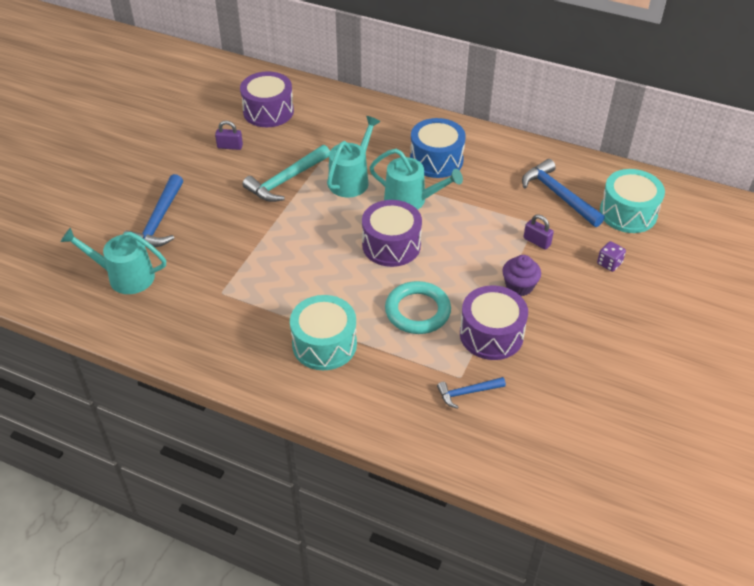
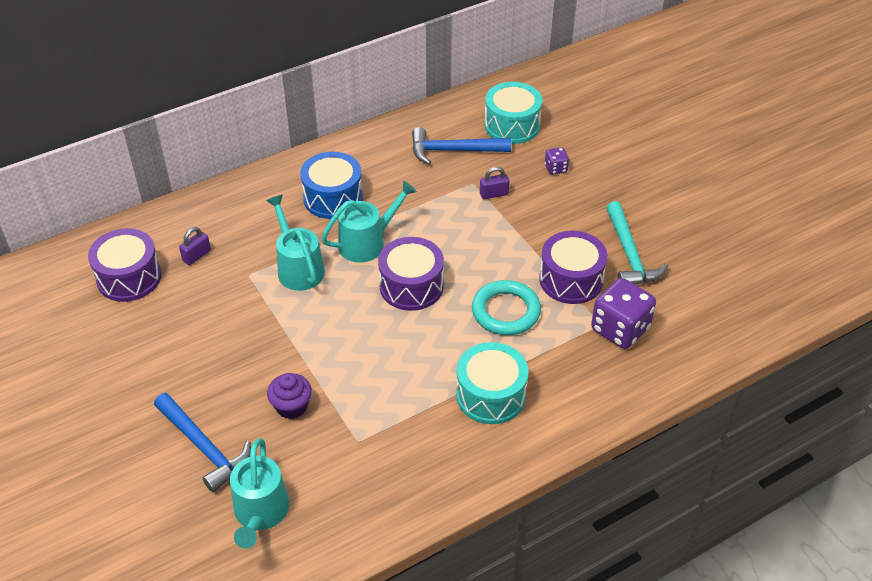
camera: 55 degrees left, 0 degrees up
(125, 276) = (260, 513): turquoise watering can -> turquoise watering can turned 45 degrees counterclockwise
(230, 146) = (150, 334): purple padlock -> purple padlock (196, 256)
(286, 180) = (249, 315): turquoise hammer -> turquoise hammer (629, 254)
(467, 393) = (620, 329): blue hammer -> purple dice
(519, 286) = (533, 233): purple cupcake -> purple cupcake (291, 406)

